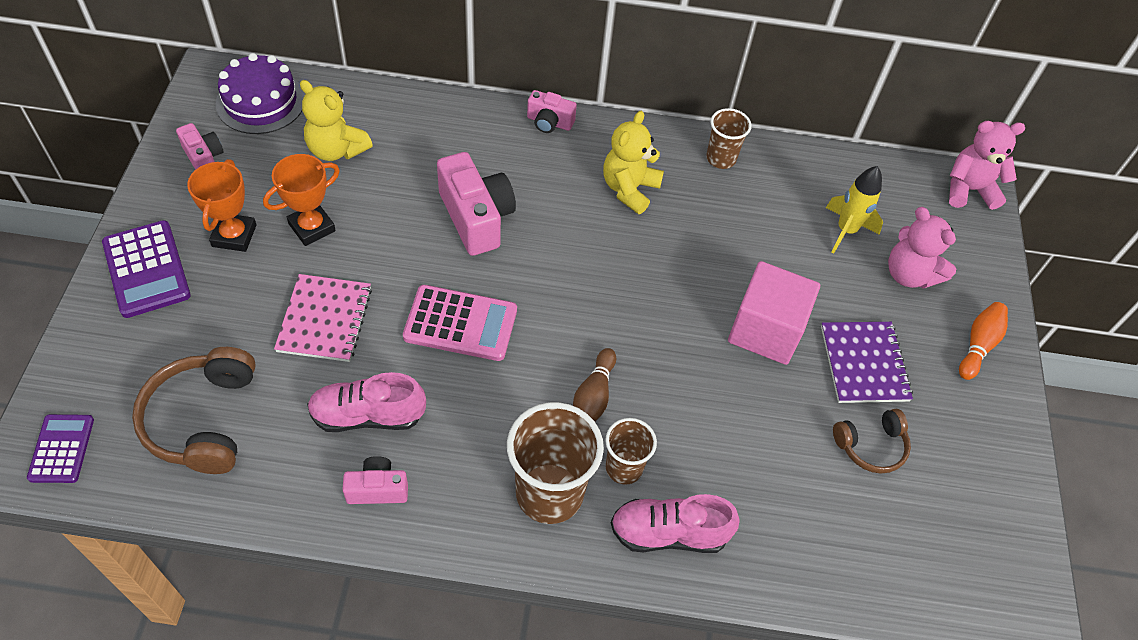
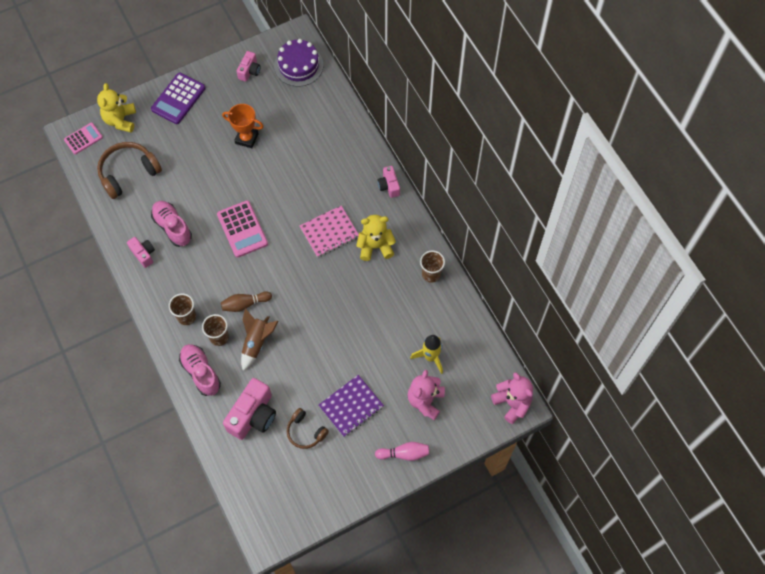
camera: 60 degrees right, 10 degrees up
(62, 449) = (83, 138): purple calculator -> pink calculator
(234, 236) = (219, 114): orange trophy -> none
(324, 319) = (204, 178): pink notebook -> pink notebook (329, 232)
(336, 149) = (296, 115): yellow teddy bear -> yellow teddy bear (120, 120)
(476, 217) = (304, 196): pink camera -> pink camera (253, 415)
(549, 493) = (186, 316): brown cup -> brown cup, size x0.57
(672, 421) = (256, 342): none -> brown rocket
(766, 330) = (337, 353): pink cube -> none
(978, 345) = (404, 454): orange bowling pin -> pink bowling pin

